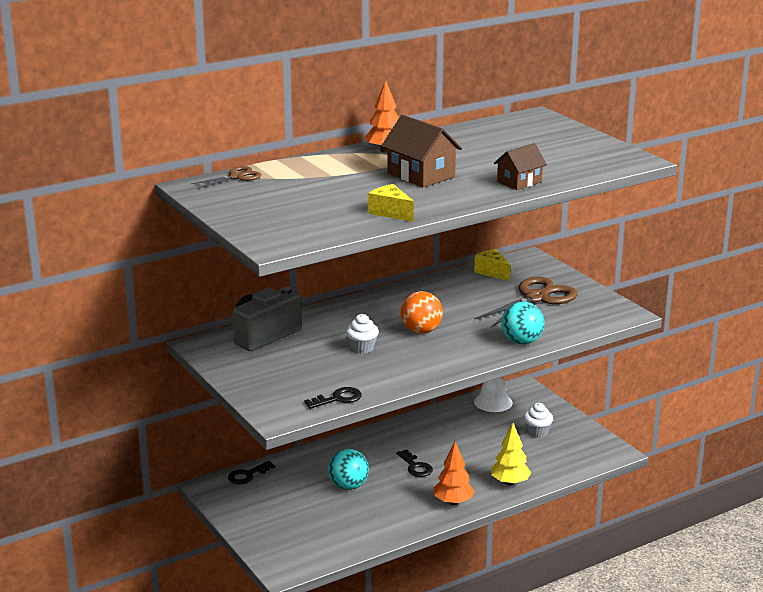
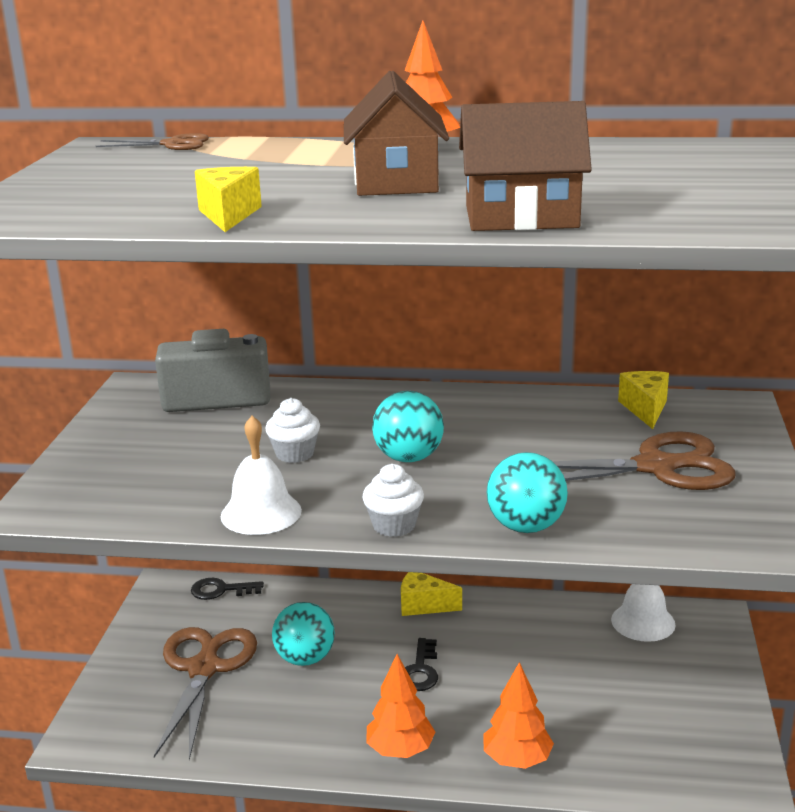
camera: 40 degrees right, 0 degrees up
(300, 513) = (204, 668): none -> brown scissors
(338, 399) = (143, 512): black key -> none
(374, 437) = (423, 605): none -> yellow cheese
(396, 378) = (261, 513): none -> white bell
(421, 331) = (408, 458): orange ball -> turquoise ball
(510, 482) = (517, 760): yellow tree -> orange tree
(519, 182) = (521, 217): brown house -> brown house, size x1.55
(537, 432) = (655, 697): white cupcake -> white cupcake (394, 525)

